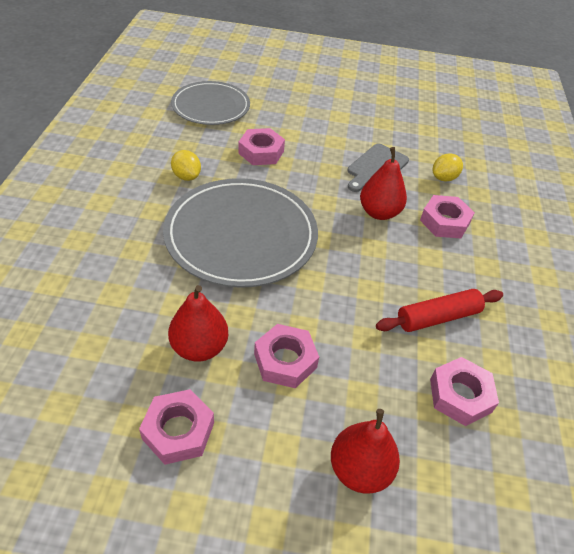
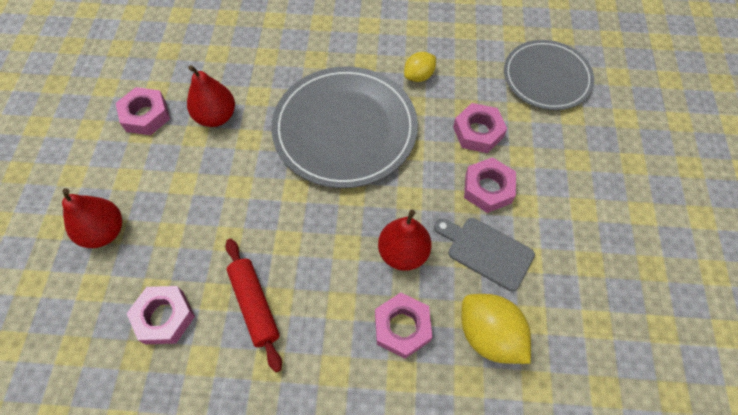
camera: 90 degrees right, 15 degrees up
(285, 360) = (203, 175): pink nut -> pink nut (488, 188)
(444, 178) = (489, 335): yellow lemon -> yellow lemon, size x1.64

